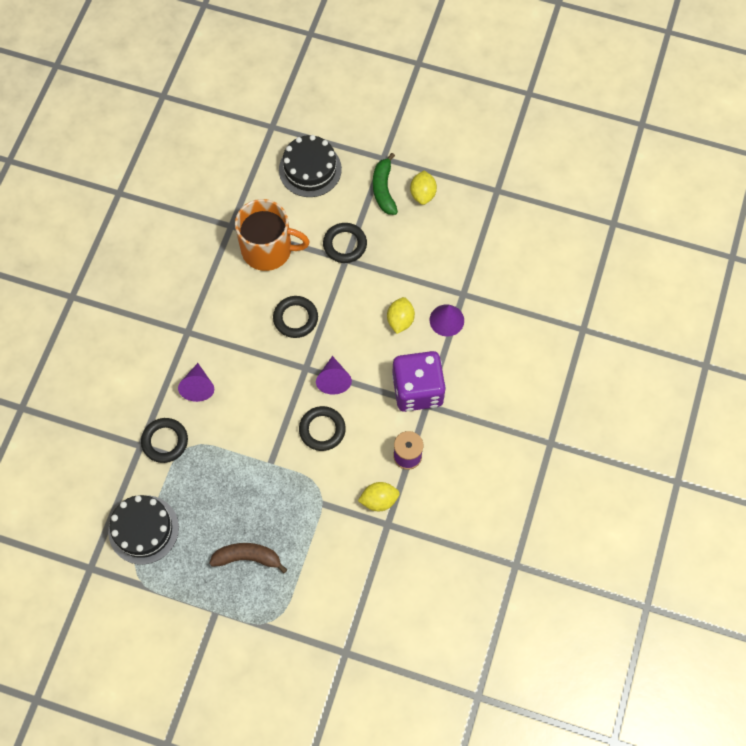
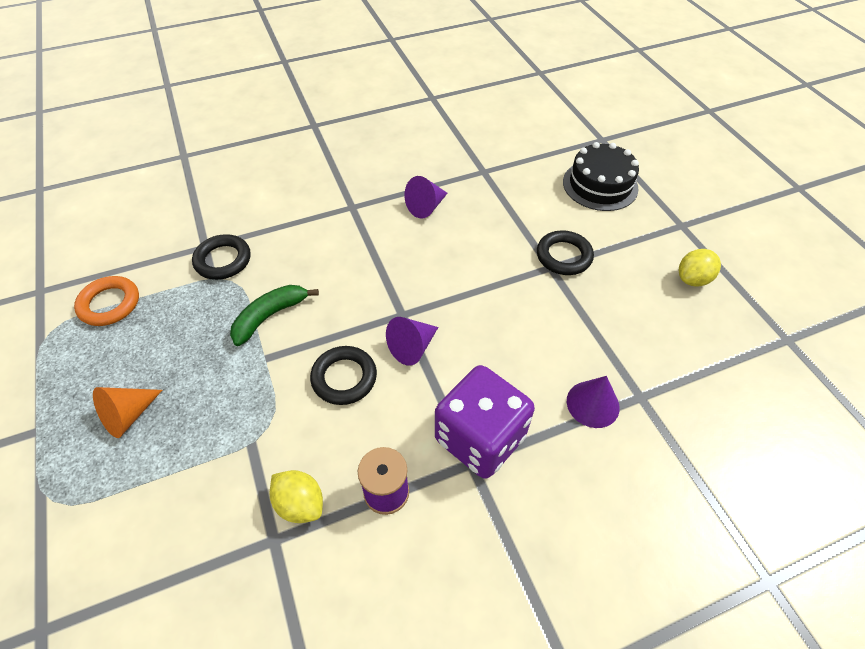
camera: 50 degrees right, 15 degrees down
(143, 529) = (110, 304): black cake -> orange ring
(198, 387) = (302, 247): purple cone -> purple cone (426, 207)
(247, 557) = (128, 416): brown banana -> orange cone
(268, 249) = (491, 207): orange mug -> none
(295, 318) = (446, 271): black ring -> none
(384, 189) = (654, 246): green banana -> green banana (270, 316)
(400, 320) = (541, 359): yellow lemon -> none

